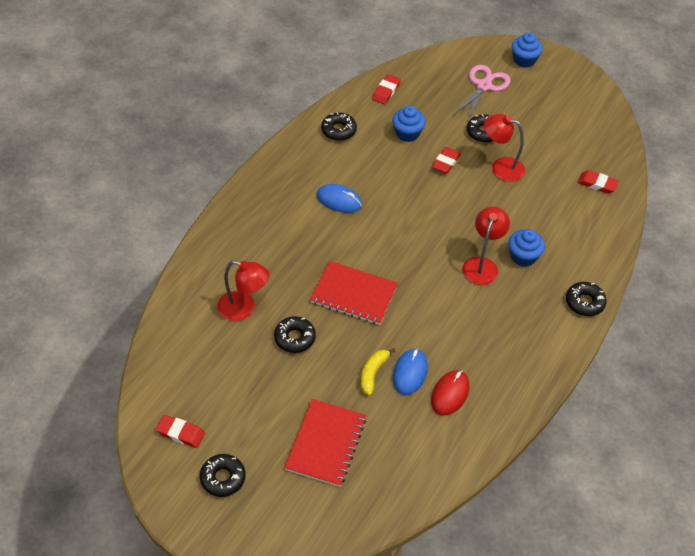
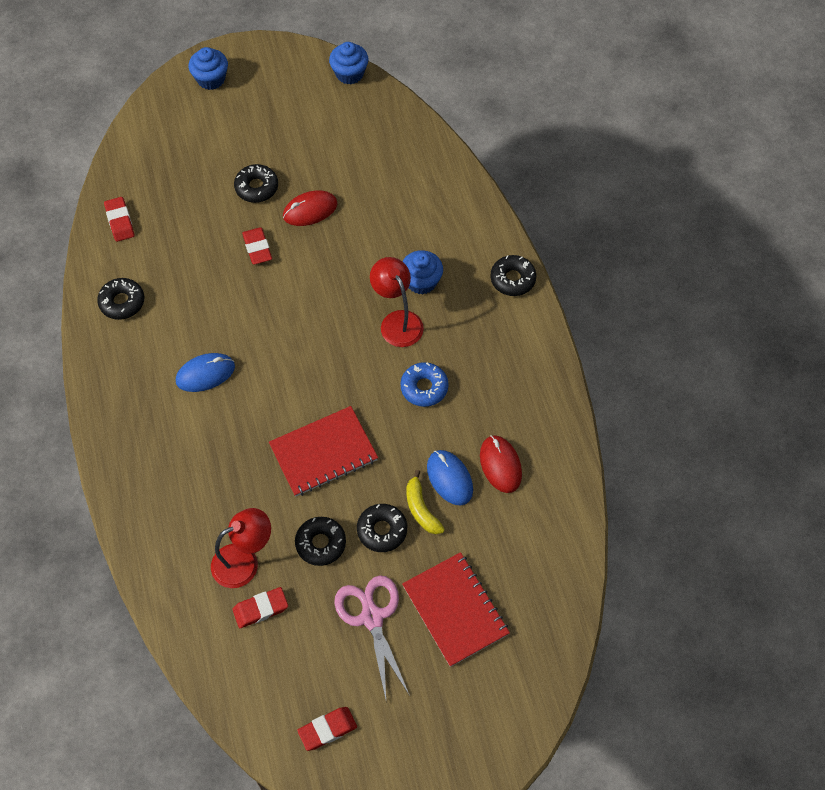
camera: 45 degrees left, 10 degrees up
(223, 478) = (409, 729): black donut -> black donut (382, 530)
(407, 133) = (190, 249): blue cupcake -> blue cupcake (349, 74)
(454, 312) = (424, 387): none -> blue donut
(484, 86) = (204, 138): pink scissors -> pink scissors (372, 617)
(501, 167) = (310, 210): red lamp -> red mouse
(597, 184) = (406, 155): red eraser -> red eraser (260, 609)

